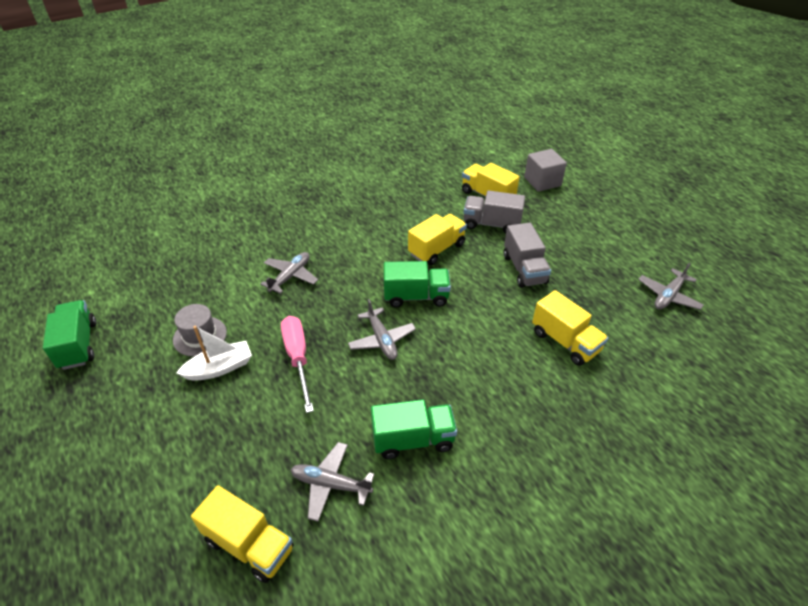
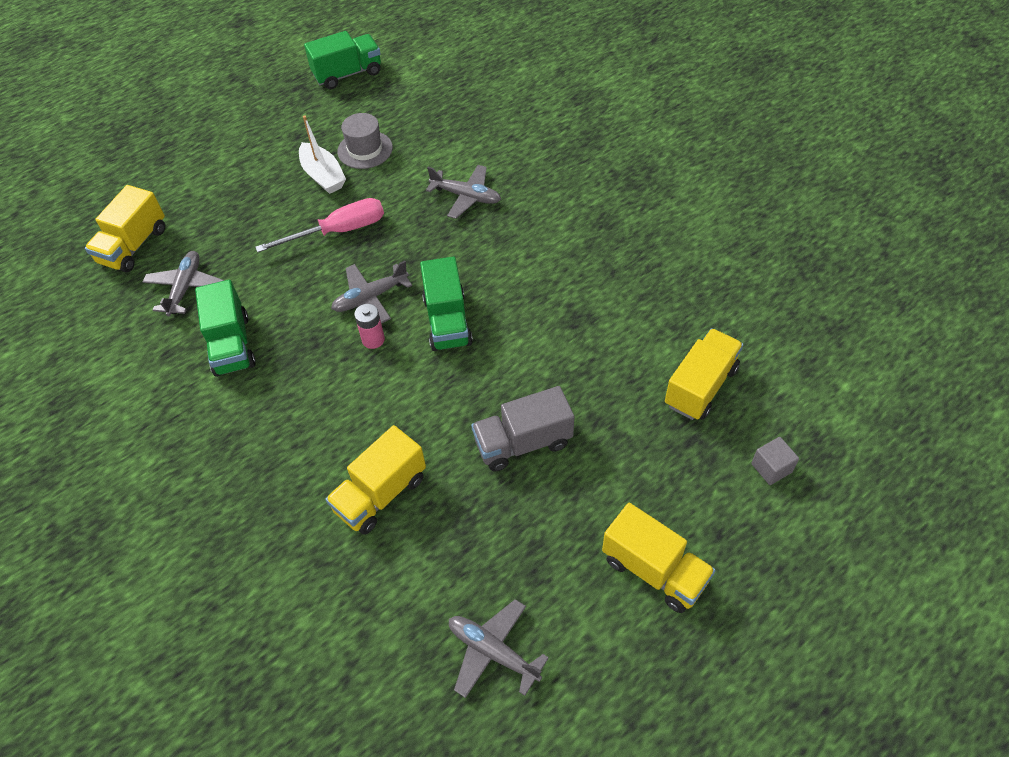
camera: 85 degrees right, 10 degrees up
(425, 340) = (373, 339): none -> pink battery
(437, 249) = (547, 333): yellow truck -> yellow truck (654, 570)
(491, 224) = (623, 396): grey truck -> none
(542, 182) = (771, 468): grey cube -> grey cube, size x0.58

